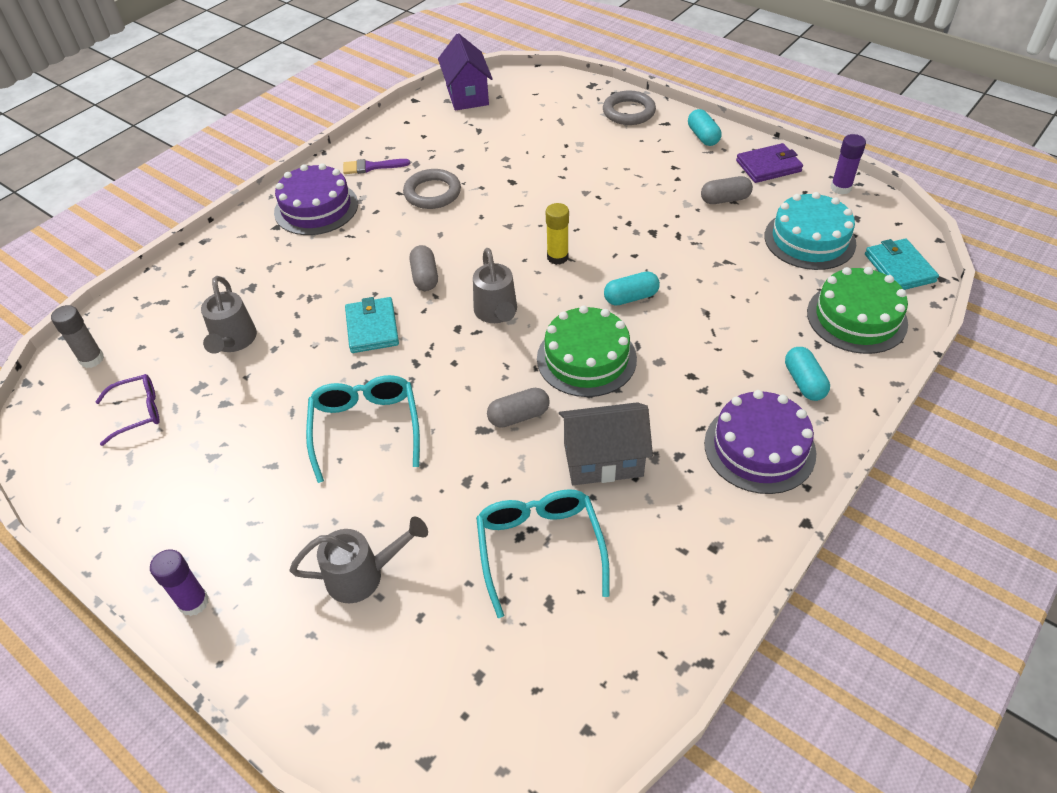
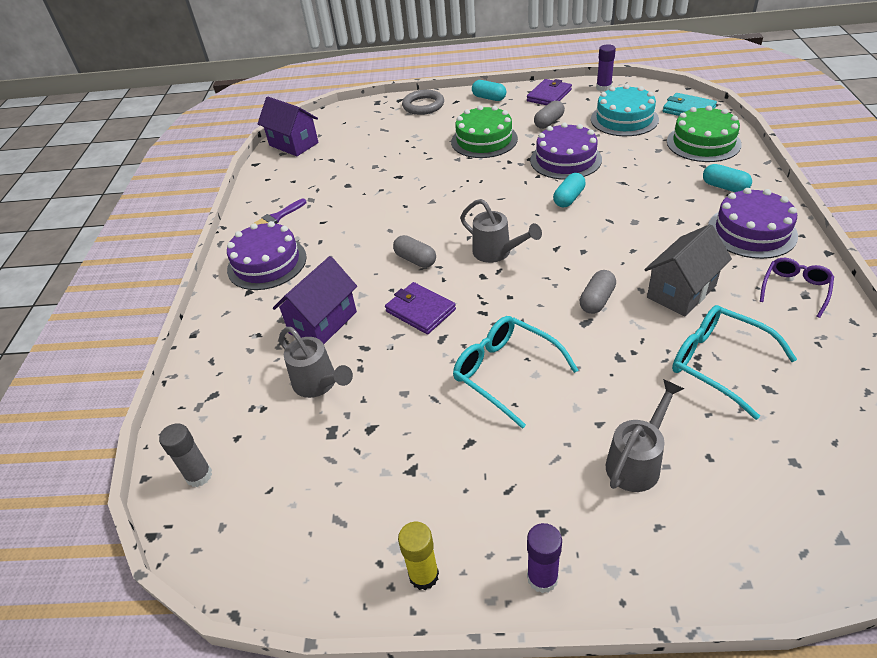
camera: 35 degrees left, 5 degrees down
(138, 412) = (300, 484): purple glasses -> purple glasses (795, 289)
(294, 290) = (323, 322): none -> purple house
(372, 328) = (420, 311): turquoise wallet -> purple wallet
(432, 193) = (349, 210): grey ring -> none
(557, 257) = (491, 201): yellow glue stick -> yellow glue stick (424, 575)
(586, 358) = (590, 244): green cake -> green cake (484, 140)
(684, 253) = (565, 159): none -> purple cake

